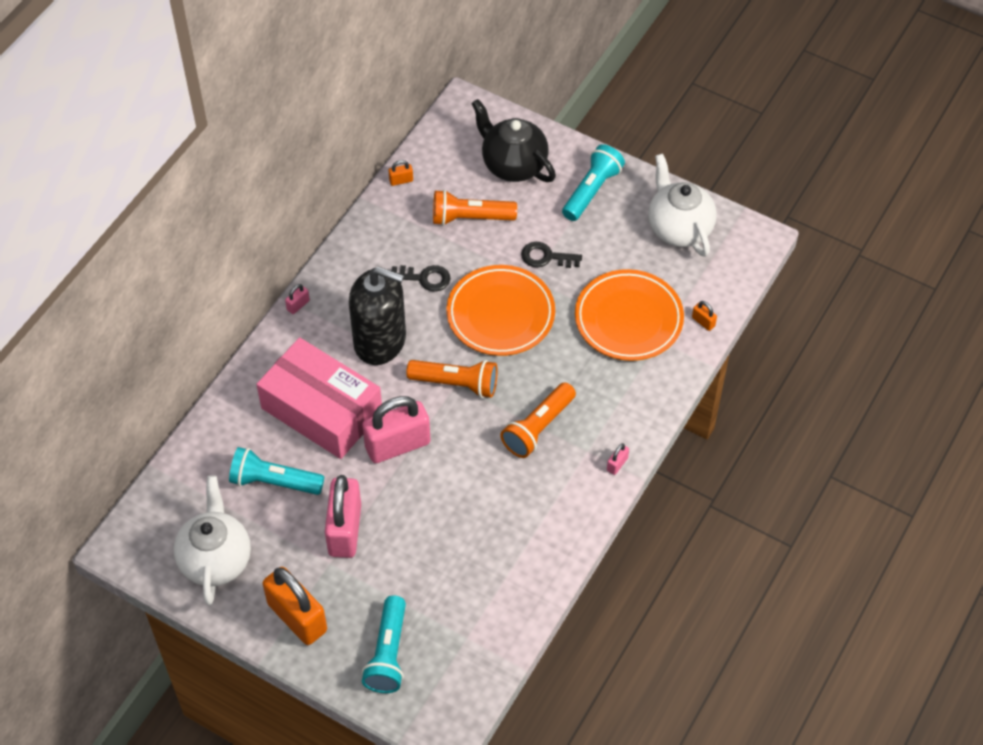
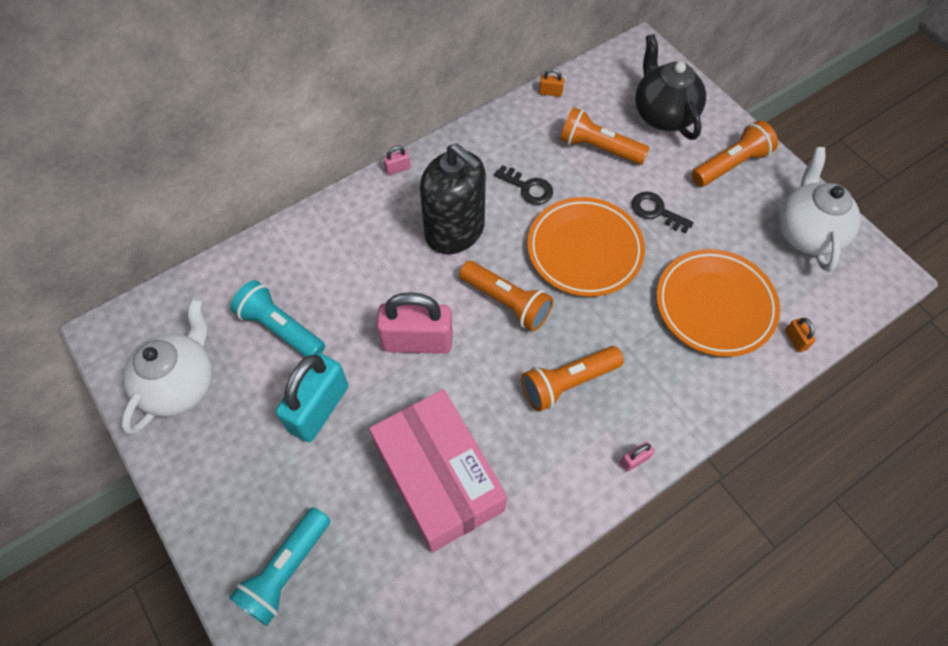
camera: 25 degrees right, 5 degrees up
(297, 617) = (220, 483): orange padlock -> none
(321, 410) = (364, 276): pink box -> pink box (439, 477)
(345, 530) = (318, 408): pink padlock -> turquoise padlock
(591, 190) = (730, 164): turquoise flashlight -> orange flashlight

